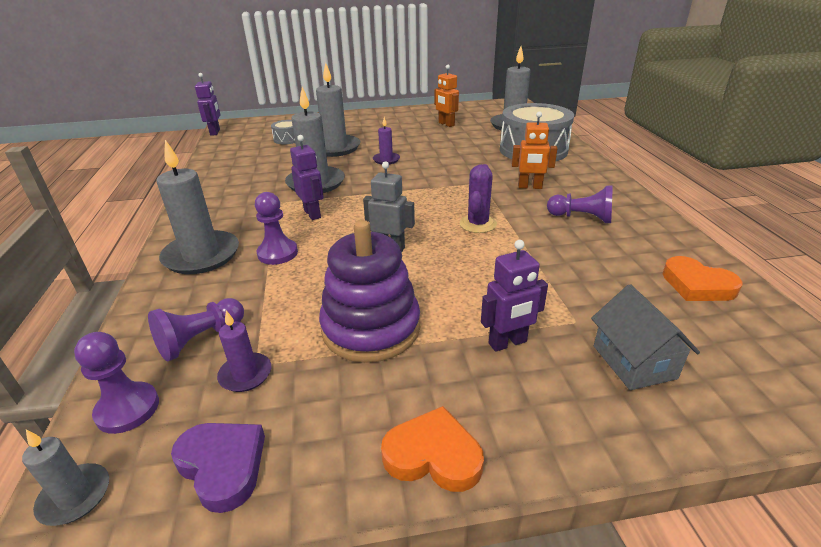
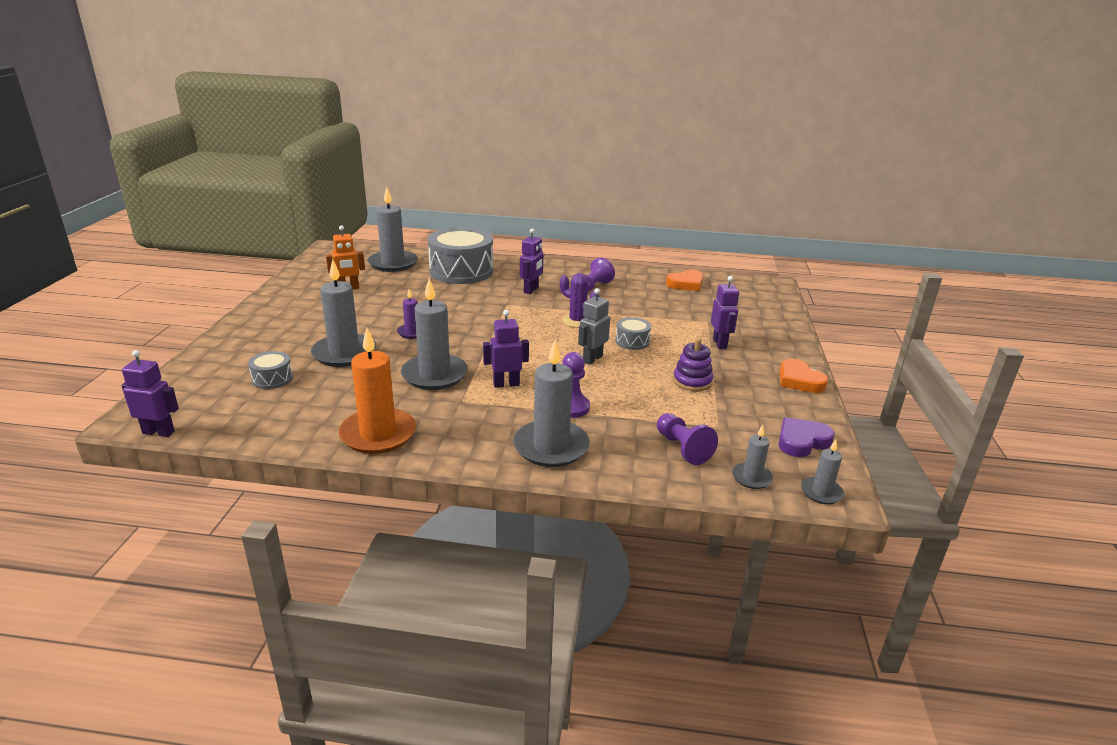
camera: 75 degrees left, 5 degrees down
(127, 409) = (751, 478): purple pawn -> grey candle
(218, 184) = (378, 434): none -> orange candle
(245, 374) = (727, 430): purple candle -> none
(371, 328) = (692, 381): purple stacking toy -> purple stacking toy, size x0.57
(433, 455) = (799, 380): orange heart -> orange heart turned 60 degrees counterclockwise
(454, 266) = (632, 341): none -> grey drum
(530, 187) = (531, 290): orange robot -> purple robot
(634, 362) = (744, 318): grey house -> none

